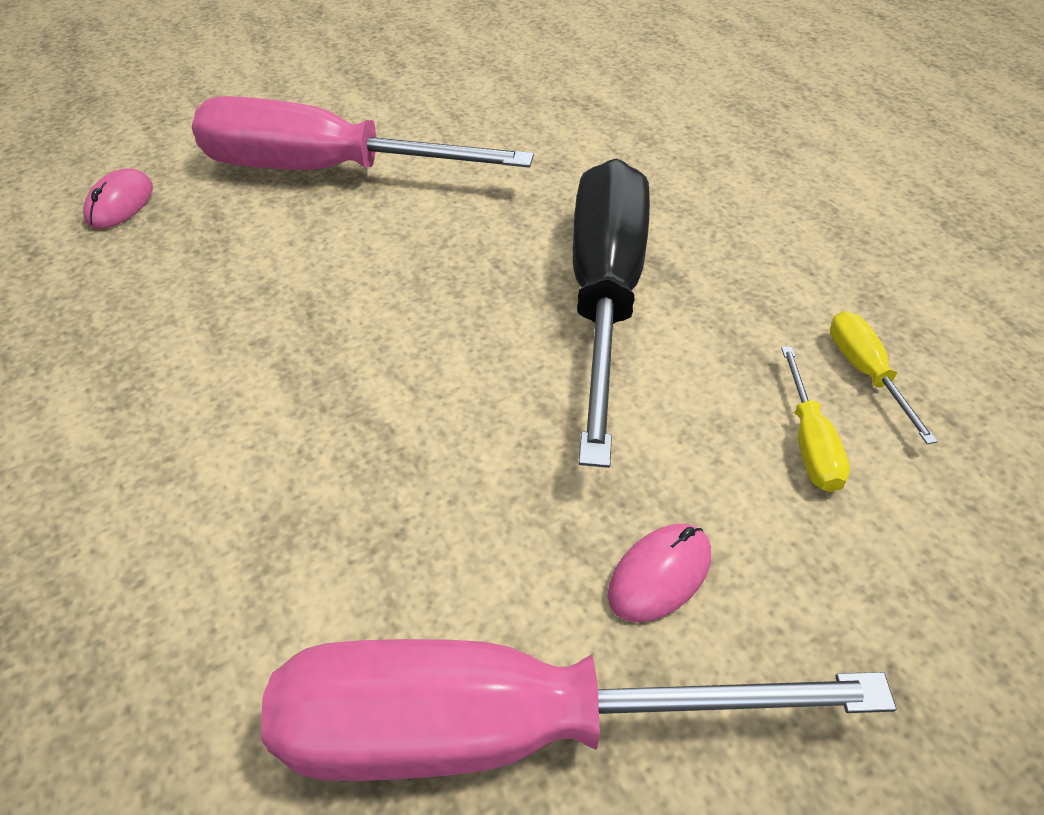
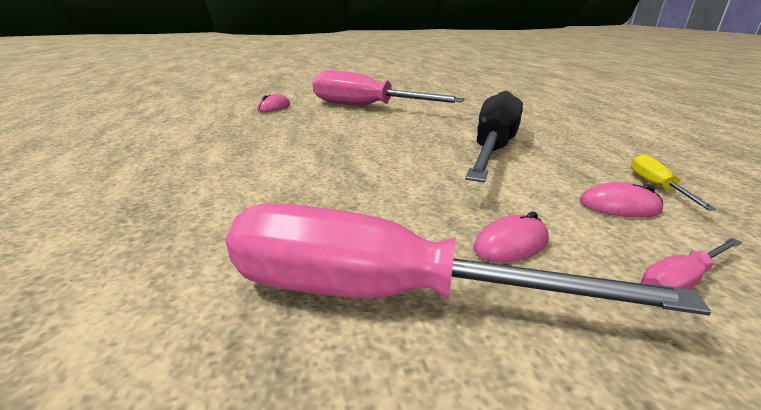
camera: 15 degrees right, 20 degrees down
(809, 442) = (619, 206): yellow screwdriver -> pink mouse
(878, 603) = (680, 281): none -> pink screwdriver

